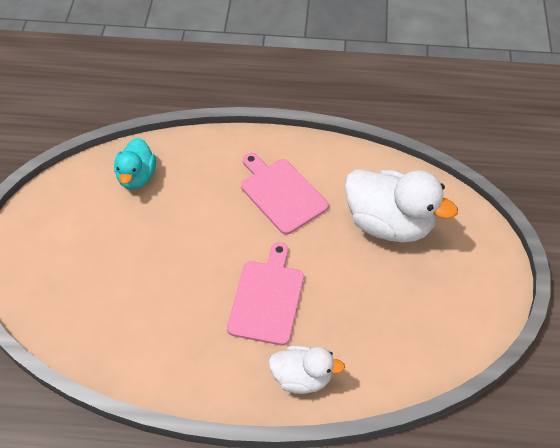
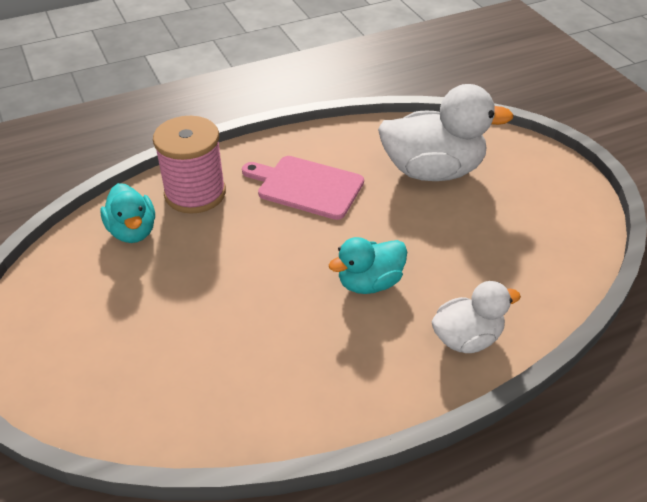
camera: 30 degrees left, 10 degrees down
(198, 163) = (195, 193): none -> pink spool
(267, 298) = (369, 283): pink cutting board -> turquoise duck

